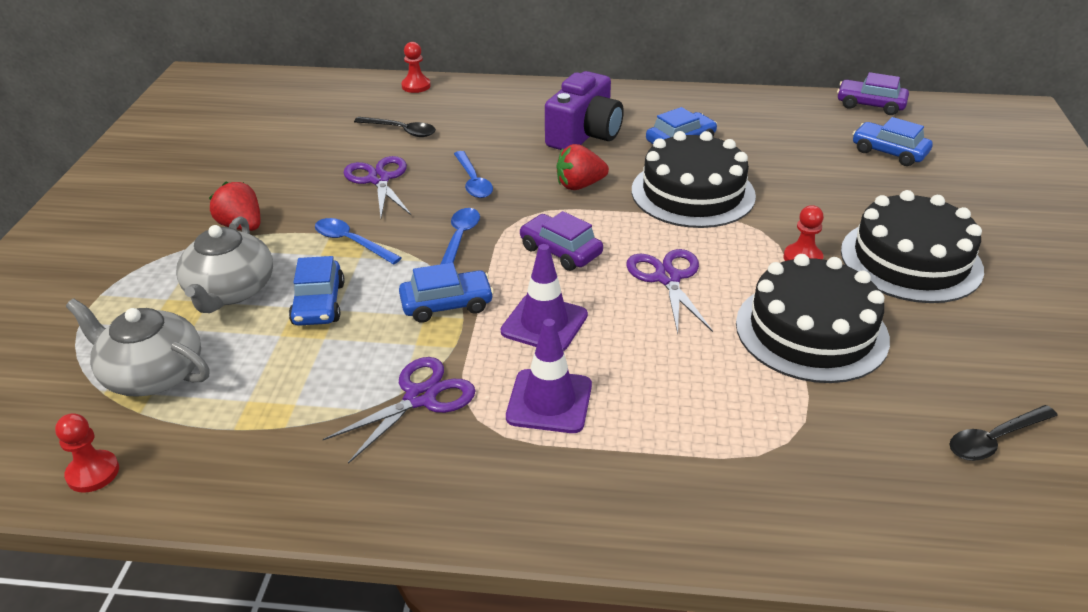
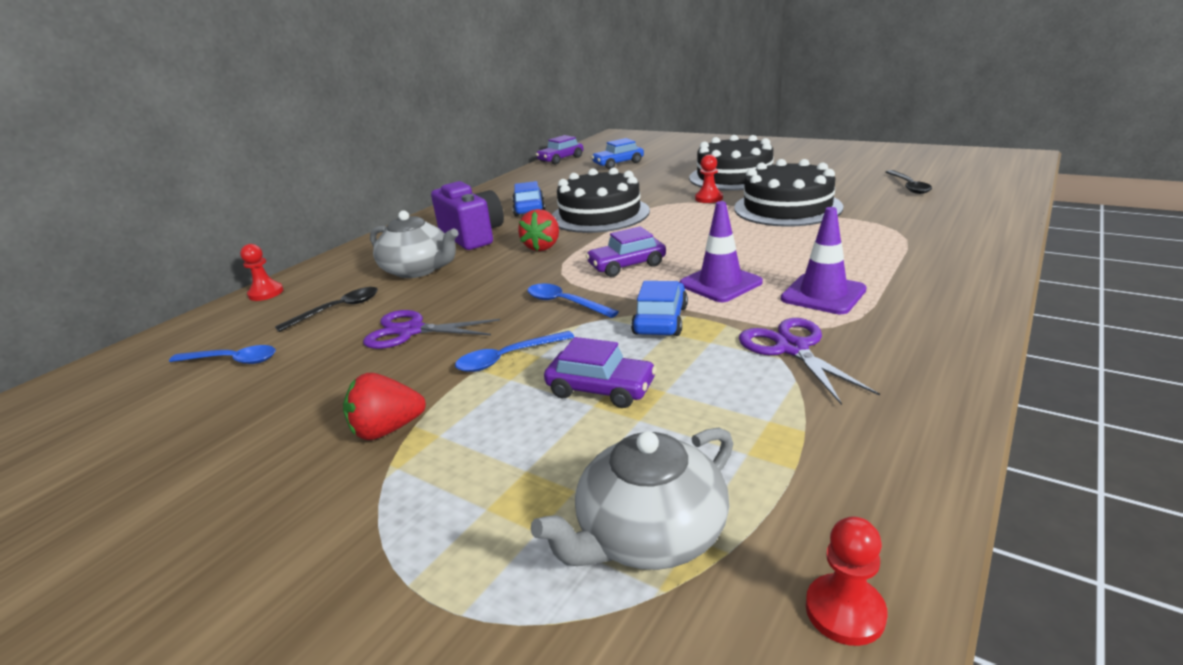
camera: 60 degrees left, 10 degrees down
(230, 291) = (519, 450): grey teapot -> grey teapot (418, 270)
(319, 304) = (601, 389): blue car -> purple car
(473, 181) = (479, 286): blue spoon -> blue spoon (232, 360)
(667, 278) = (697, 236): purple scissors -> none

